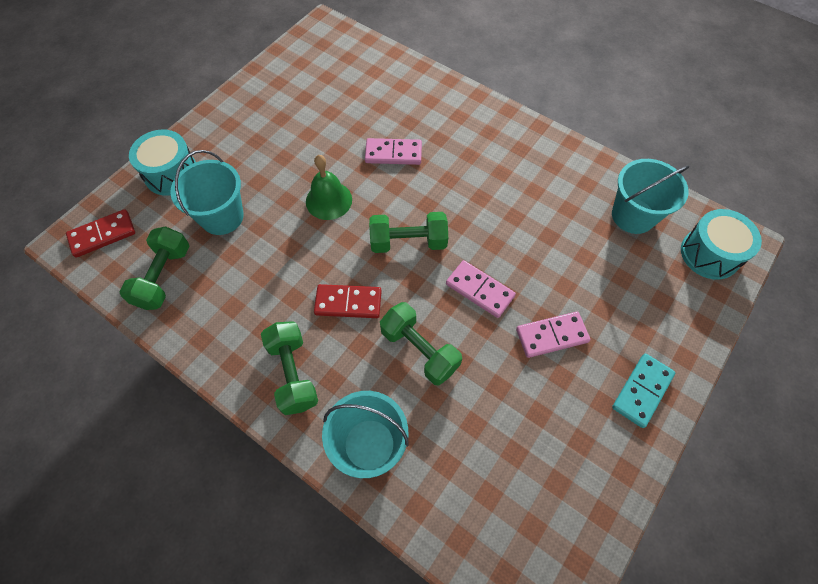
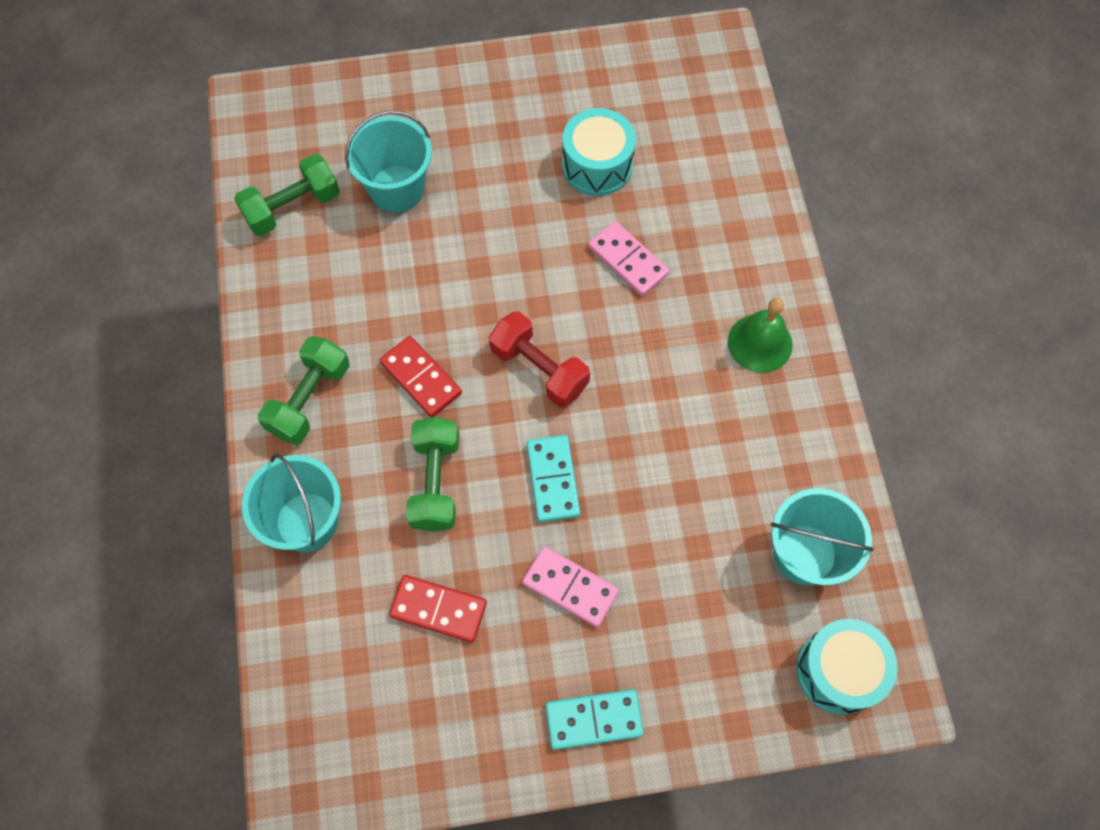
camera: 45 degrees right, 5 degrees up
(102, 235) = (281, 119): red domino -> red domino (438, 609)
(171, 174) = (396, 102): turquoise drum -> turquoise drum (597, 165)
(329, 200) = (510, 257): green bell -> green bell (760, 343)
(408, 242) = (539, 369): green dumbbell -> red dumbbell
(480, 290) = (553, 479): pink domino -> turquoise domino

